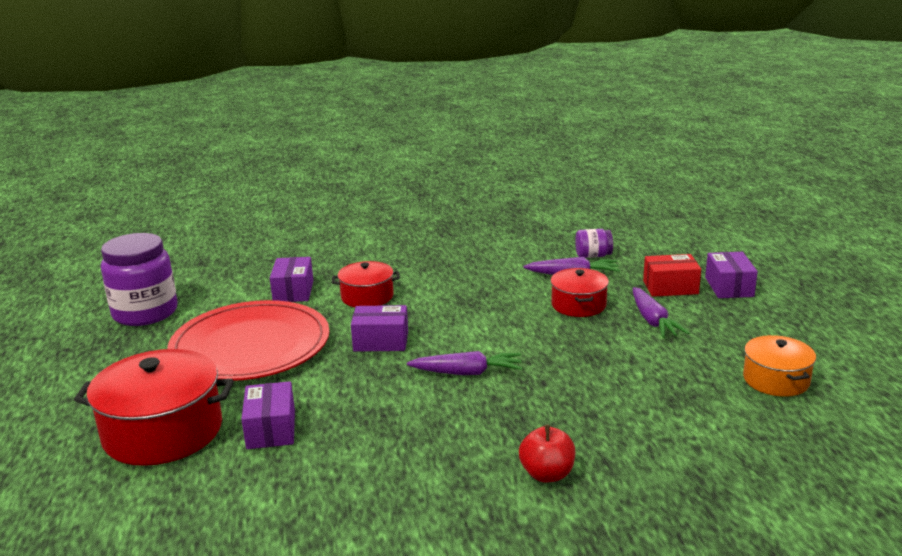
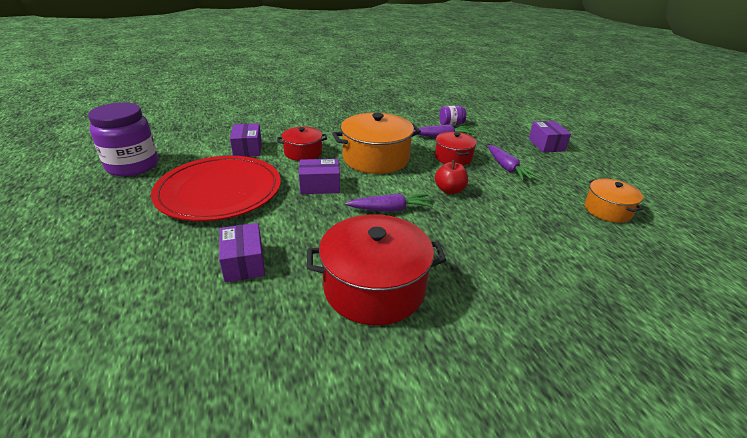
camera: 10 degrees left, 10 degrees up
(163, 431) = (149, 268): red pot -> red pot (374, 287)
(466, 305) = (376, 158): none -> orange pot
(547, 474) = (477, 295): red apple -> red apple (449, 190)
(670, 287) = (509, 145): red box -> none

